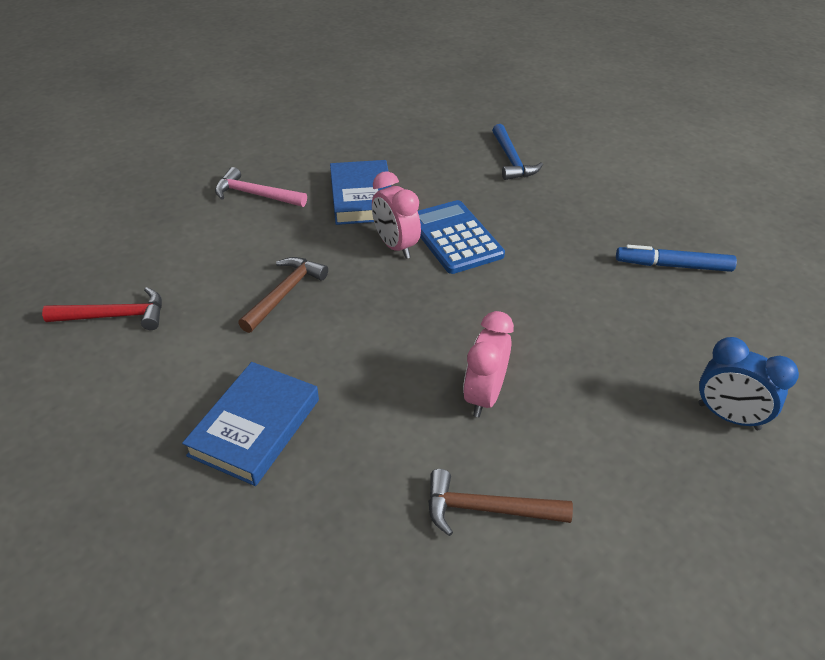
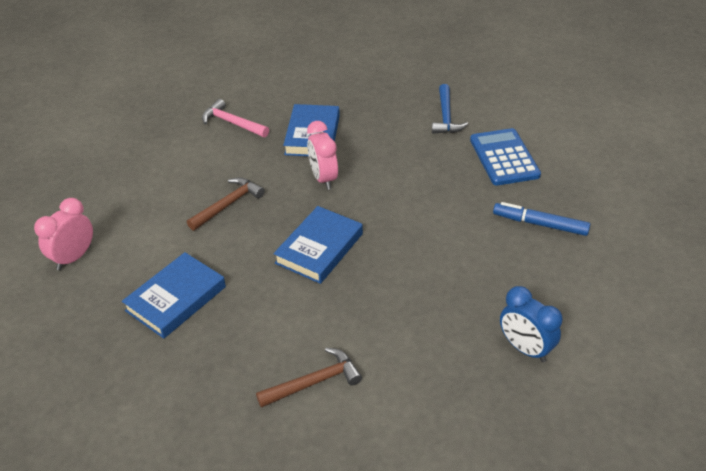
camera: 15 degrees right, 0 degrees up
(115, 316) = (105, 205): red hammer -> none
(424, 331) = (319, 248): none -> blue book
(454, 237) = (372, 177): blue calculator -> blue calculator (504, 157)
(484, 396) = (344, 303): pink clock -> pink clock (74, 257)
(487, 509) = (314, 382): brown hammer -> brown hammer turned 135 degrees clockwise

